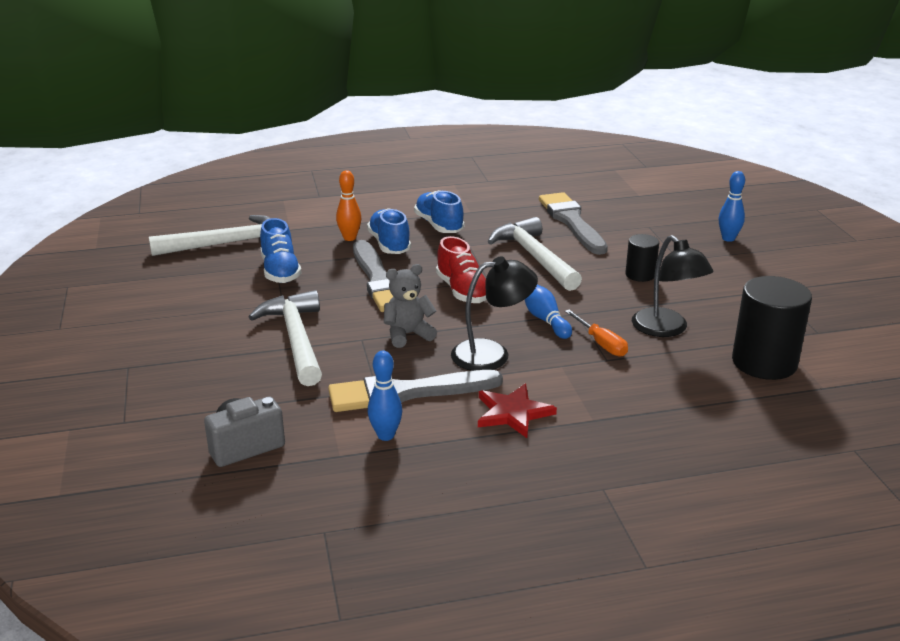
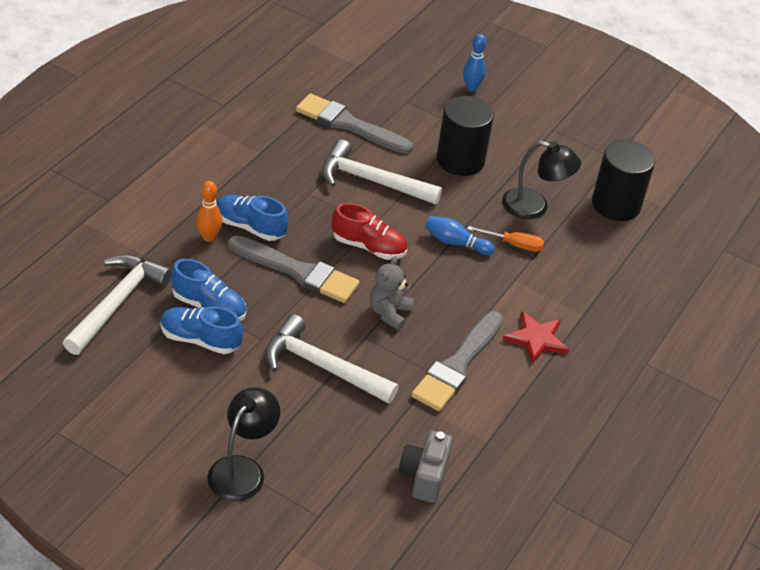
camera: 50 degrees left, 15 degrees up
(386, 435) = (491, 407): blue bowling pin -> none
(439, 225) = (257, 183): blue shoe -> blue shoe (200, 339)
(492, 354) = (463, 296): black lamp -> black lamp (242, 469)
(640, 275) = (460, 160): black cylinder -> black cylinder, size x1.85

